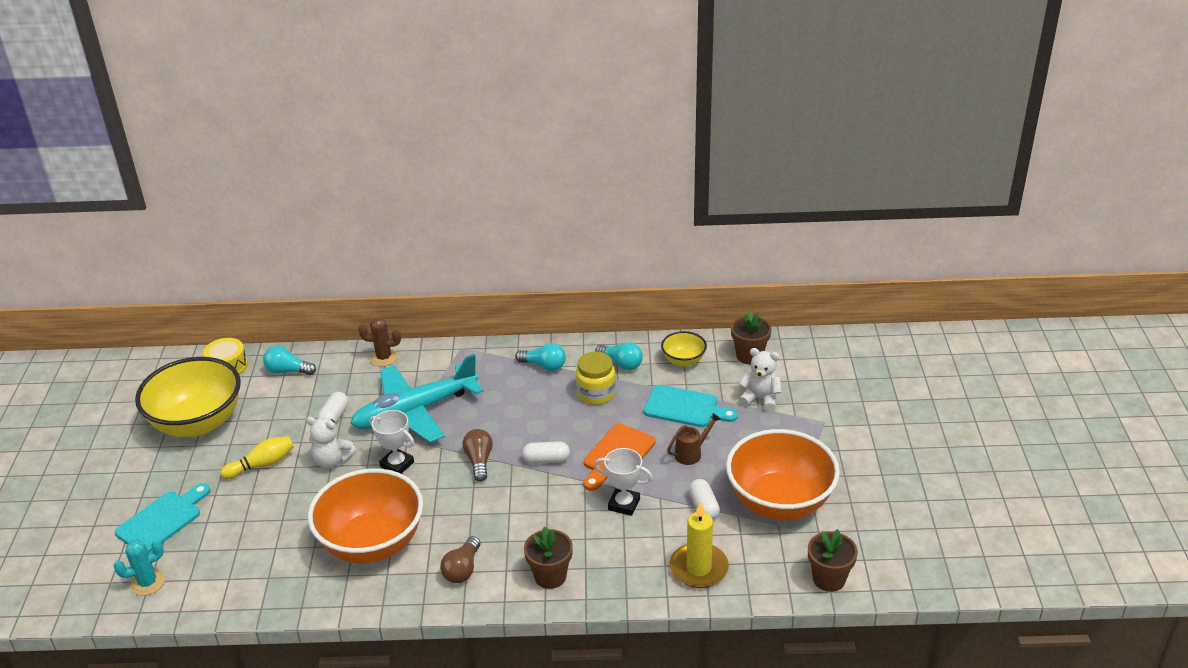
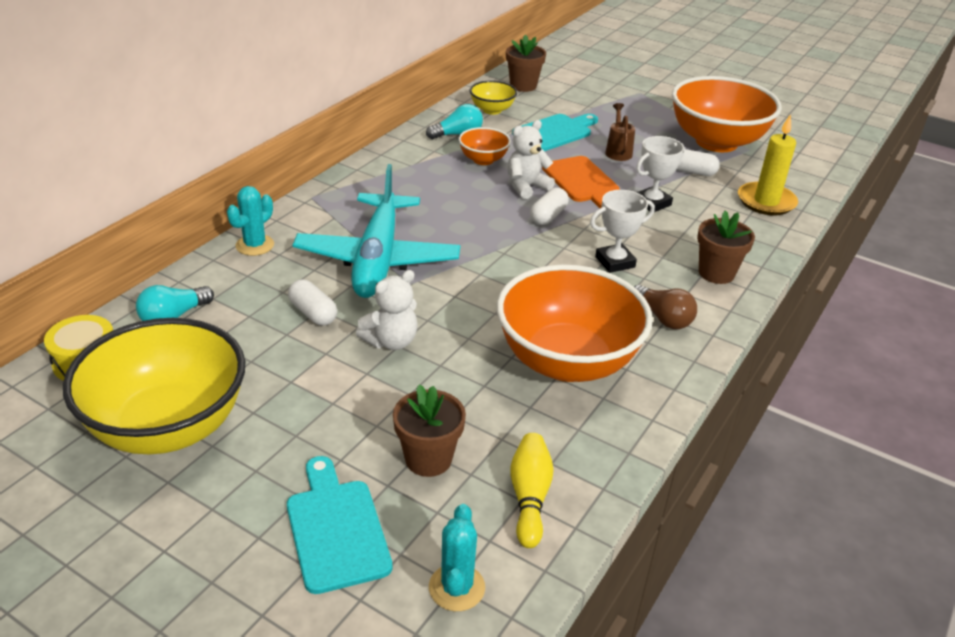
camera: 60 degrees left, 0 degrees up
(262, 465) = (330, 398): yellow bowling pin -> yellow bowling pin (529, 497)
(384, 357) = (255, 245): brown cactus -> turquoise cactus
(397, 464) = (452, 300): white trophy -> white trophy (615, 262)
(479, 461) = (507, 251): brown light bulb -> none
(544, 366) = (407, 168): turquoise light bulb -> none
(596, 393) = (483, 160): yellow jar -> orange bowl
(760, 399) = (583, 102): white teddy bear -> white teddy bear (526, 187)
(829, 579) = (822, 158): brown flower pot -> brown flower pot (428, 459)

